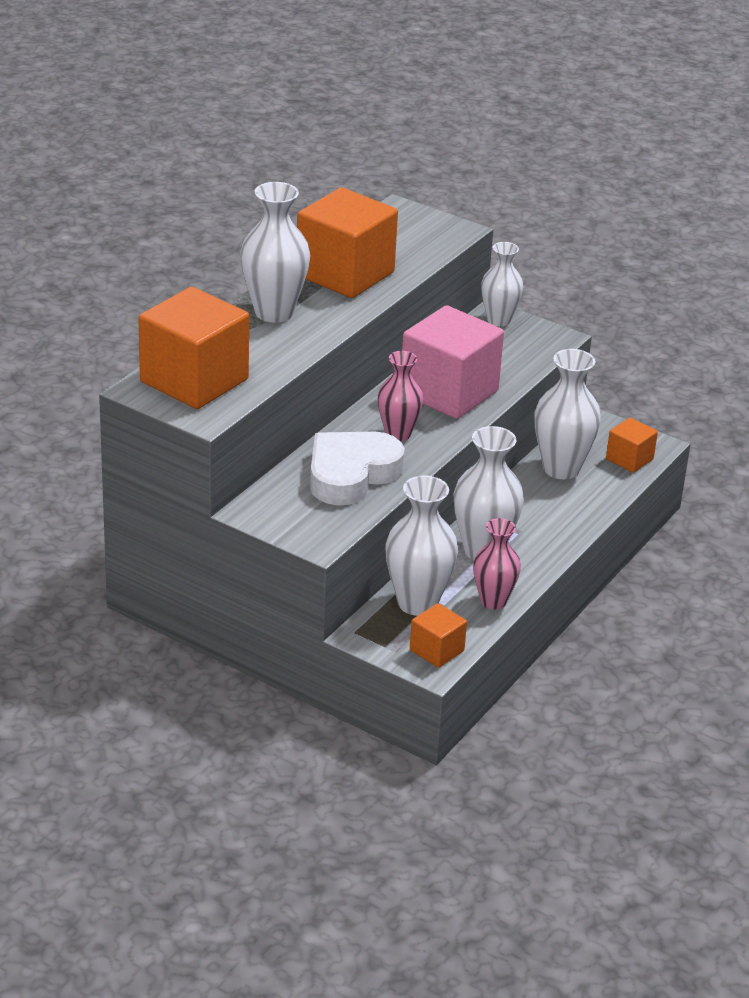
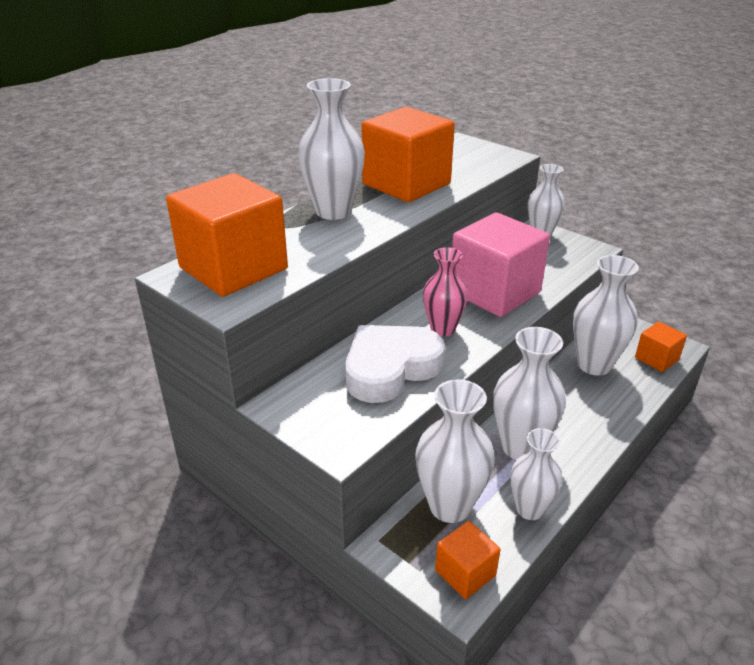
camera: 10 degrees right, 0 degrees up
(493, 601) = (530, 509): pink vase -> white vase

